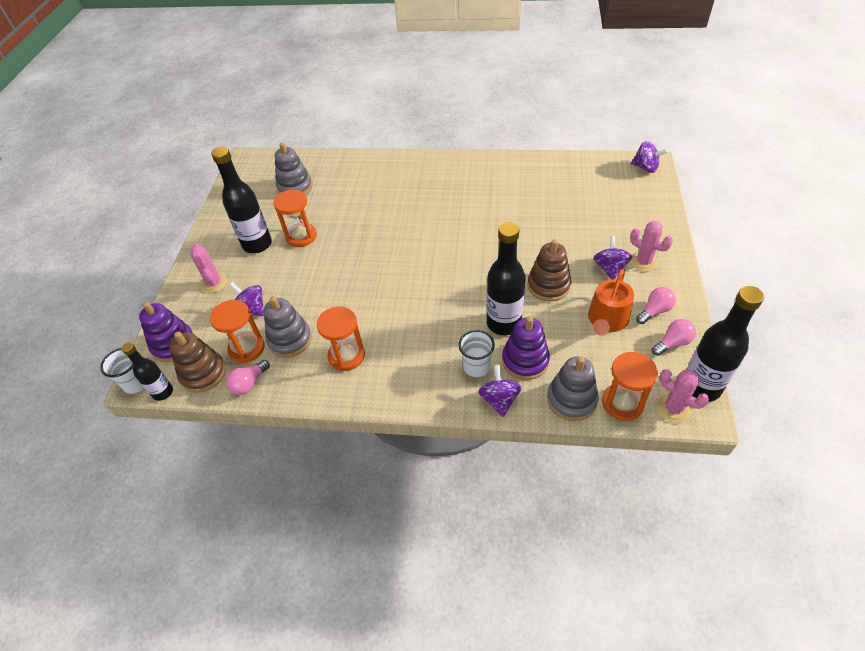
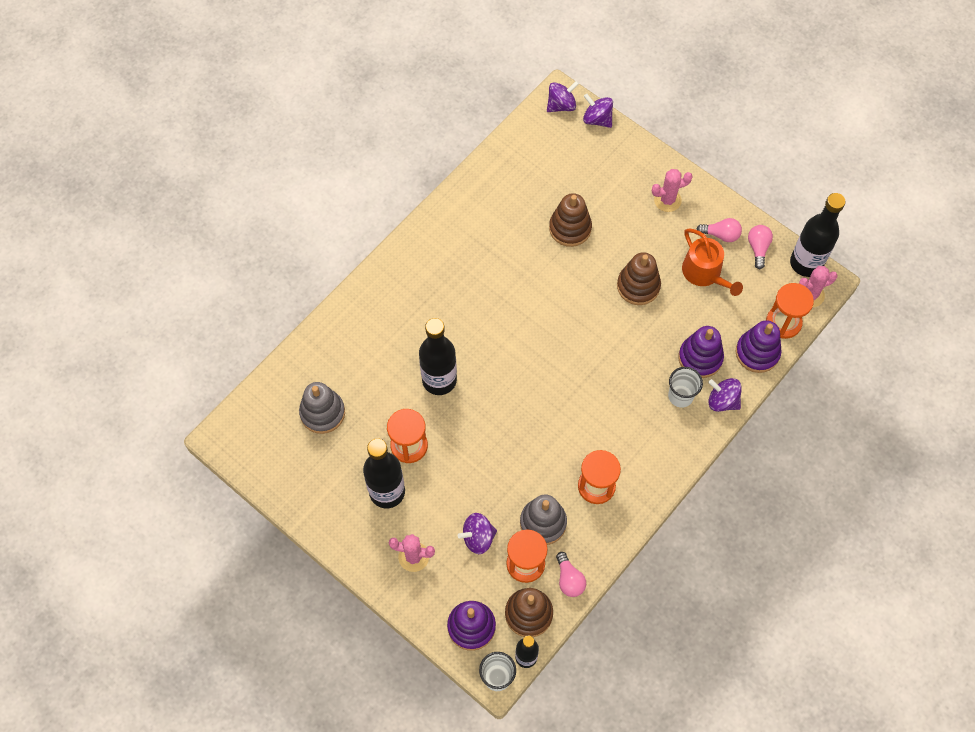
camera: 60 degrees left, 15 degrees up
(504, 323) = (652, 347): black bottle -> black bottle (439, 380)
(553, 223) = (570, 228): none -> brown stacking toy
(571, 399) = (757, 353): grey stacking toy -> purple stacking toy
(609, 268) = (655, 229): purple spinning top -> purple spinning top (597, 119)
(654, 311) = (721, 235): pink light bulb -> pink light bulb turned 105 degrees clockwise

